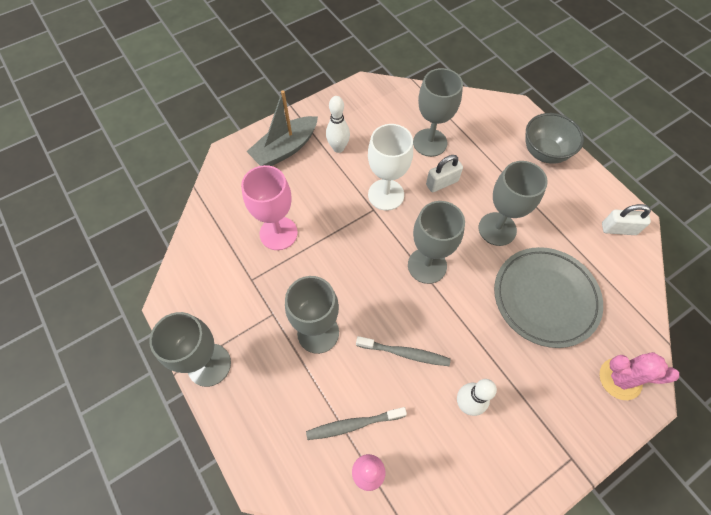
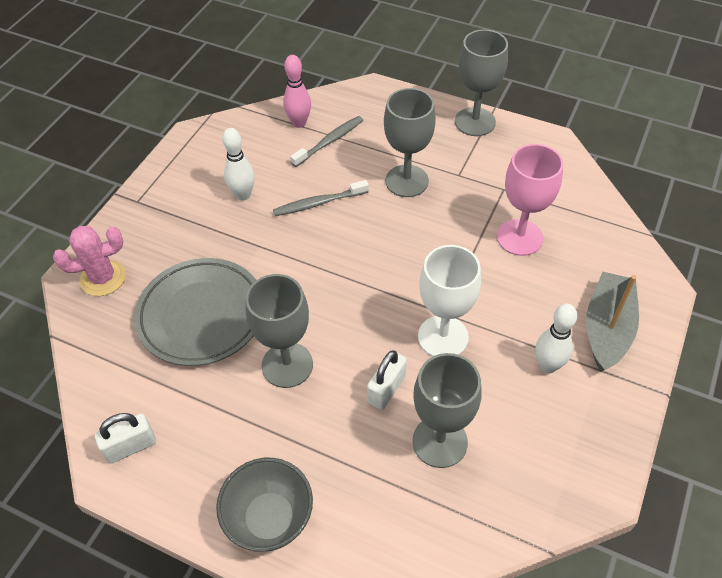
camera: 150 degrees right, 10 degrees down
(427, 265) = (344, 284): grey goblet -> none

